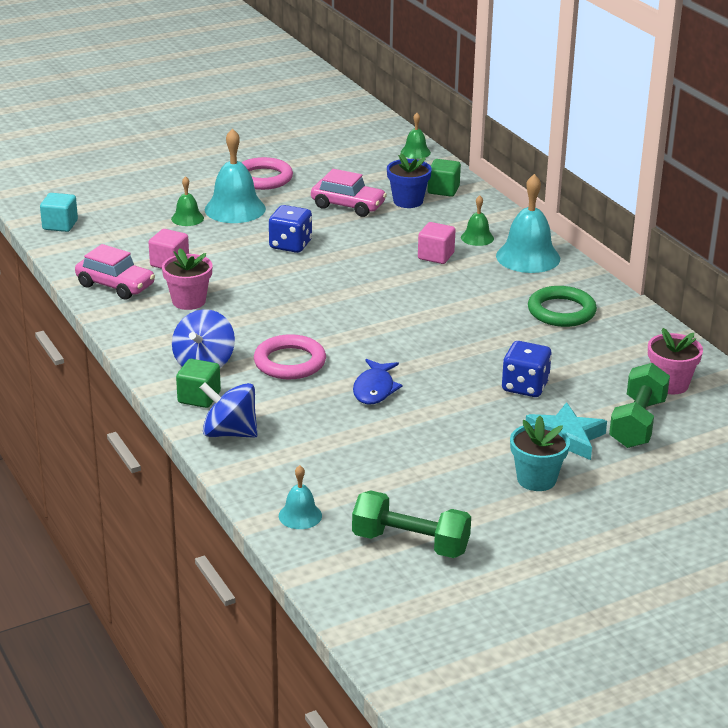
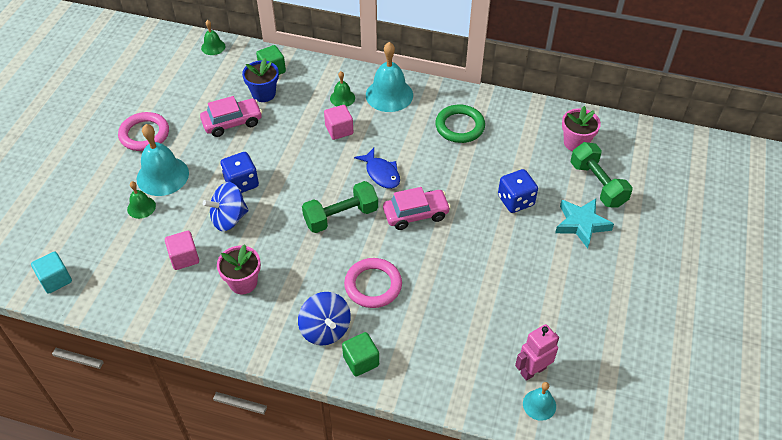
camera: 45 degrees left, 20 degrees up
(115, 285) = (175, 307): pink car -> pink car (416, 214)
(230, 433) = (417, 374): blue spinning top -> blue spinning top (229, 218)
(334, 493) = (533, 370): none -> pink robot
(374, 389) = (446, 267): blue fish -> blue fish (381, 173)
(410, 543) = (615, 372): green dumbbell -> green dumbbell (341, 216)
(536, 479) = (607, 267): turquoise flower pot -> none

